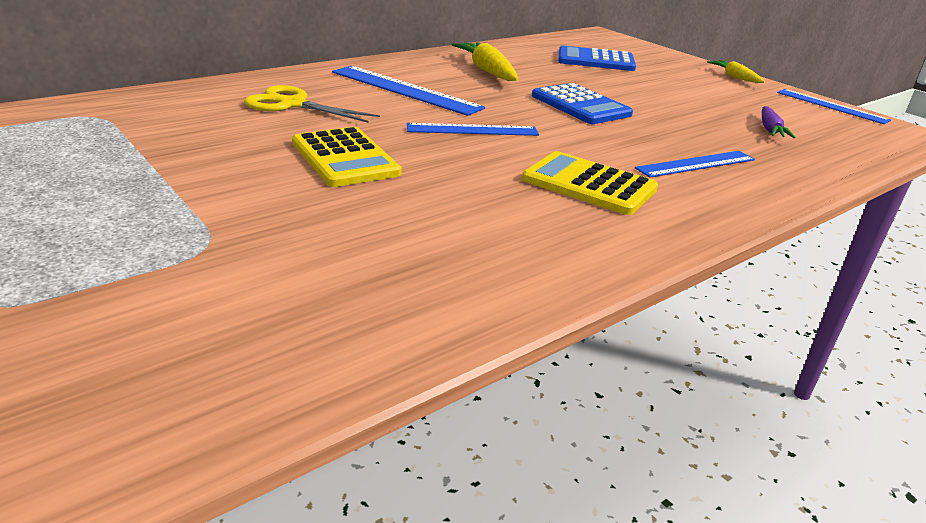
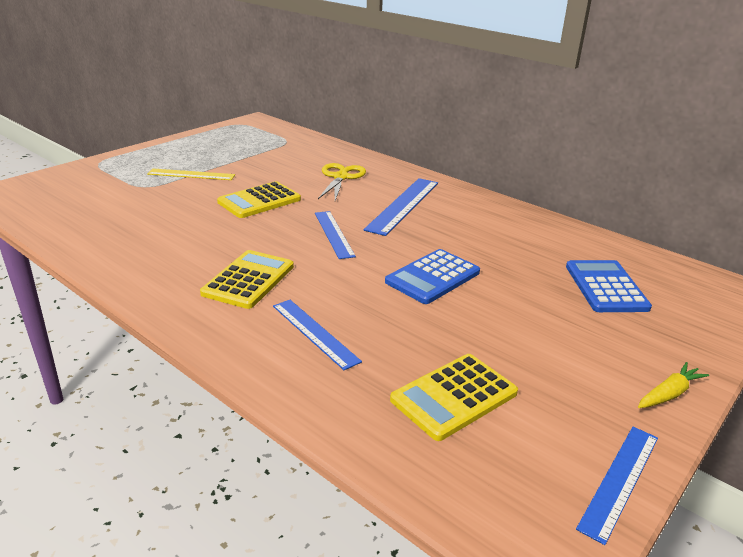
camera: 80 degrees right, 0 degrees up
(183, 200) = (191, 174): none -> yellow ruler
(487, 71) = (490, 232): yellow carrot -> none
(770, 129) = (454, 396): purple carrot -> yellow calculator

